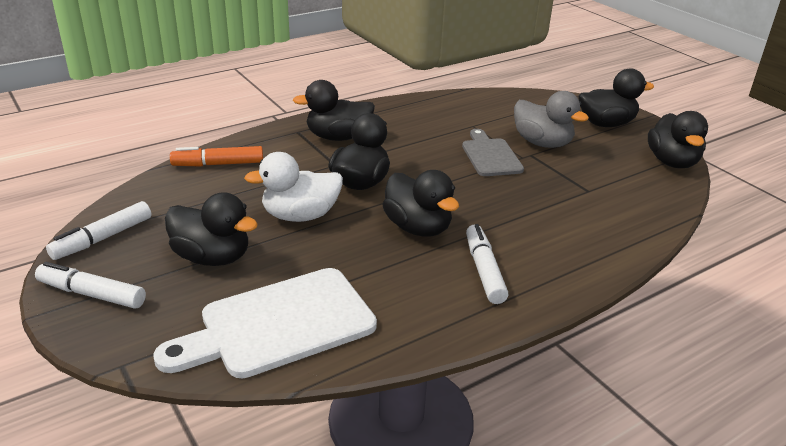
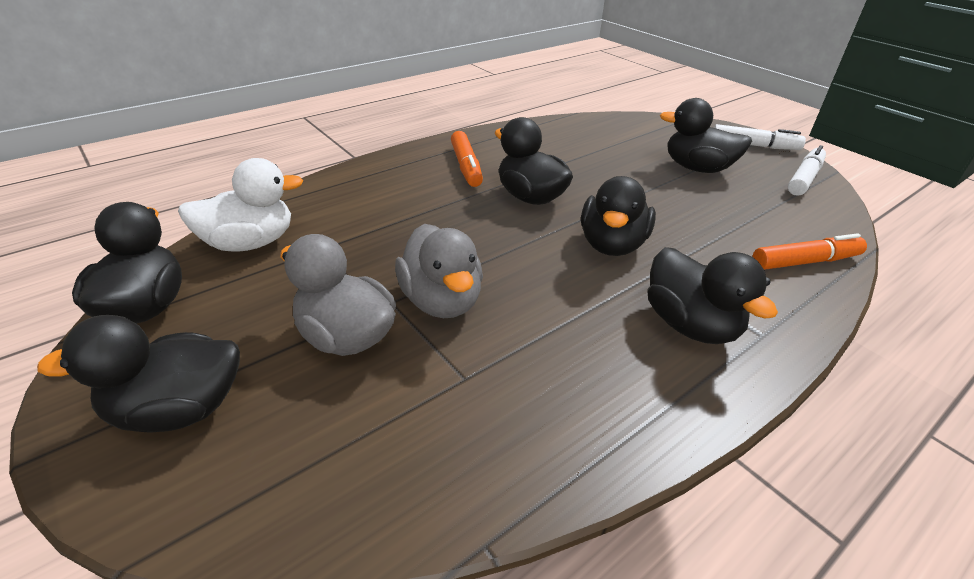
camera: 175 degrees right, 5 degrees up
(279, 324) = (611, 134): white cutting board -> none
(300, 216) = (652, 204): white duck -> white duck (250, 243)
(338, 137) = (690, 325): black duck -> black duck turned 75 degrees clockwise
(484, 270) = (466, 166): white marker -> orange marker
(490, 156) = (441, 301): grey cutting board -> grey duck

